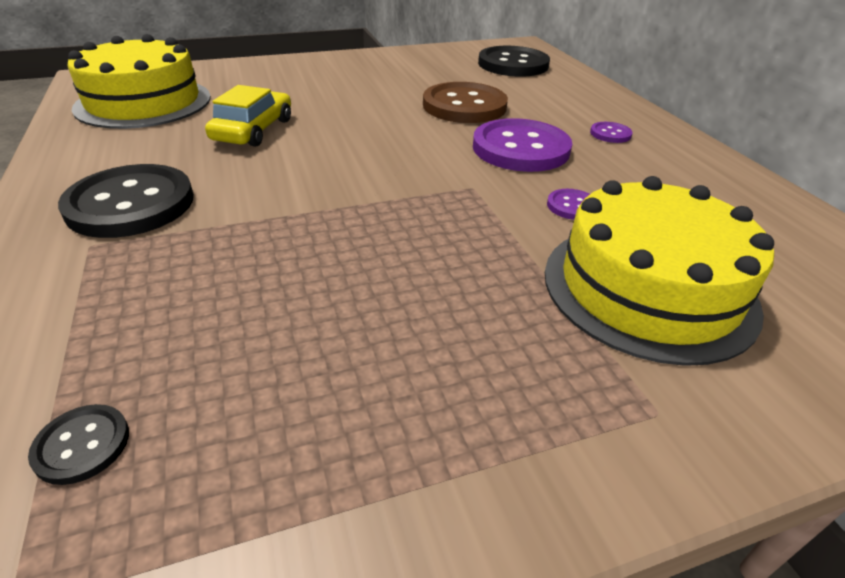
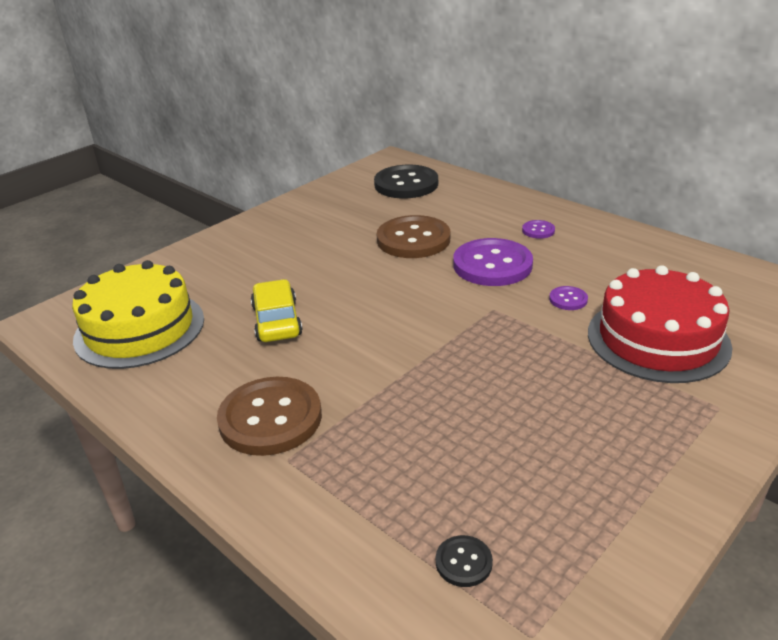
camera: 25 degrees left, 5 degrees down
(131, 204) = (270, 418): black button -> brown button
(648, 288) = (657, 339): yellow cake -> red cake

